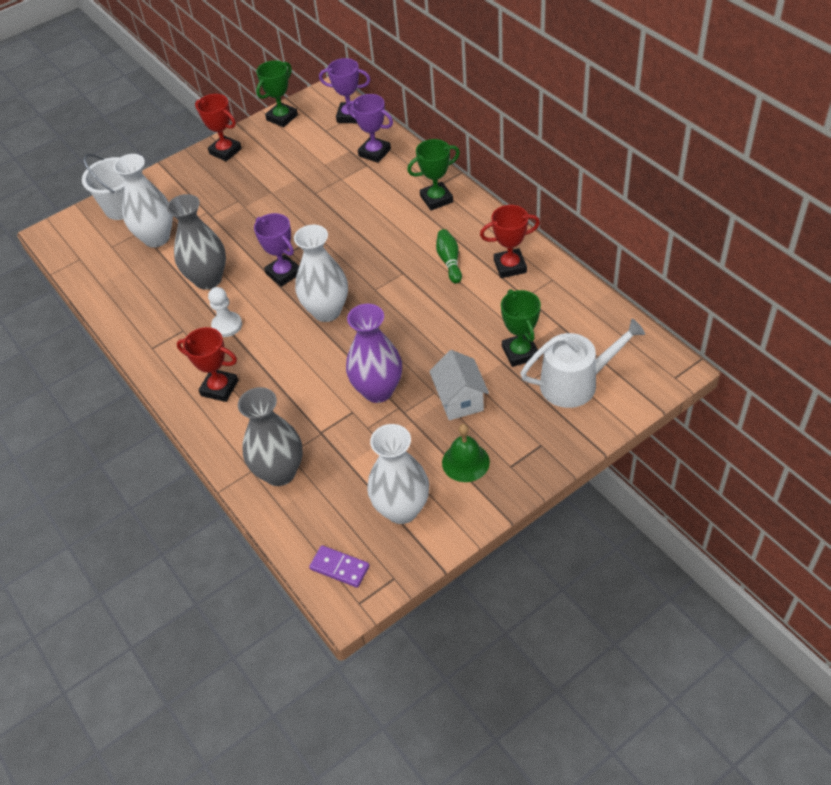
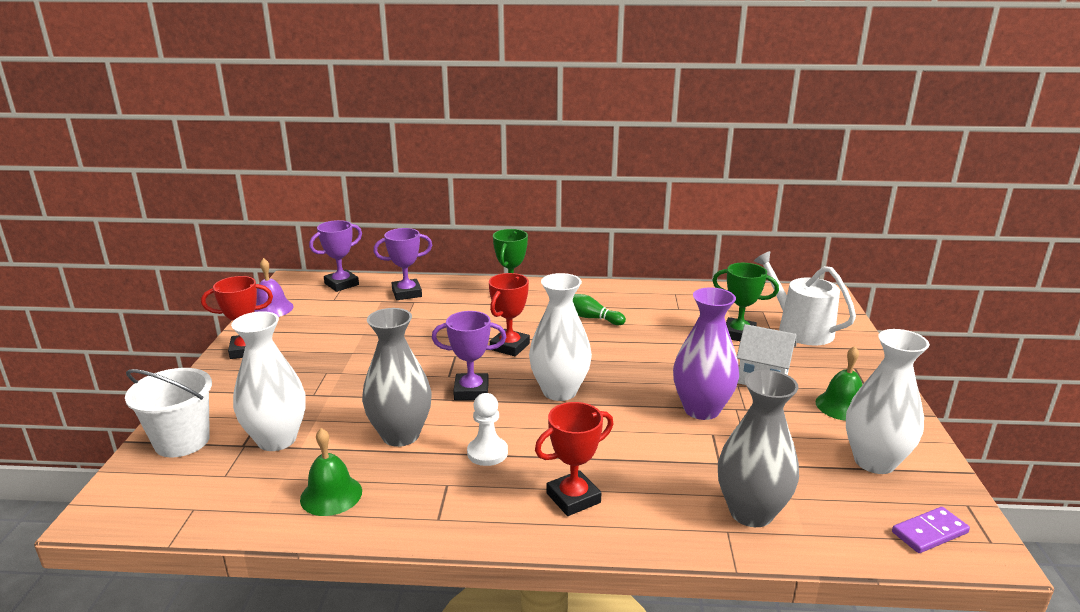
camera: 55 degrees left, 25 degrees down
(133, 295) = (331, 495): none -> green bell
(282, 118) = (272, 309): green trophy -> purple bell
(510, 266) = (636, 300): red trophy -> red trophy (509, 346)
(575, 383) = (799, 329): white watering can -> white watering can turned 60 degrees counterclockwise

